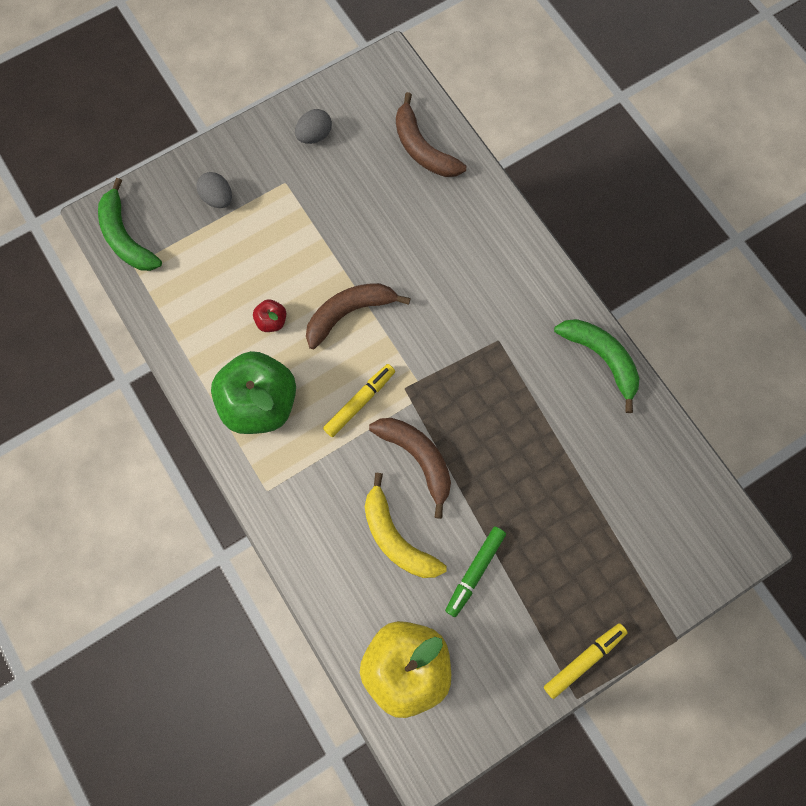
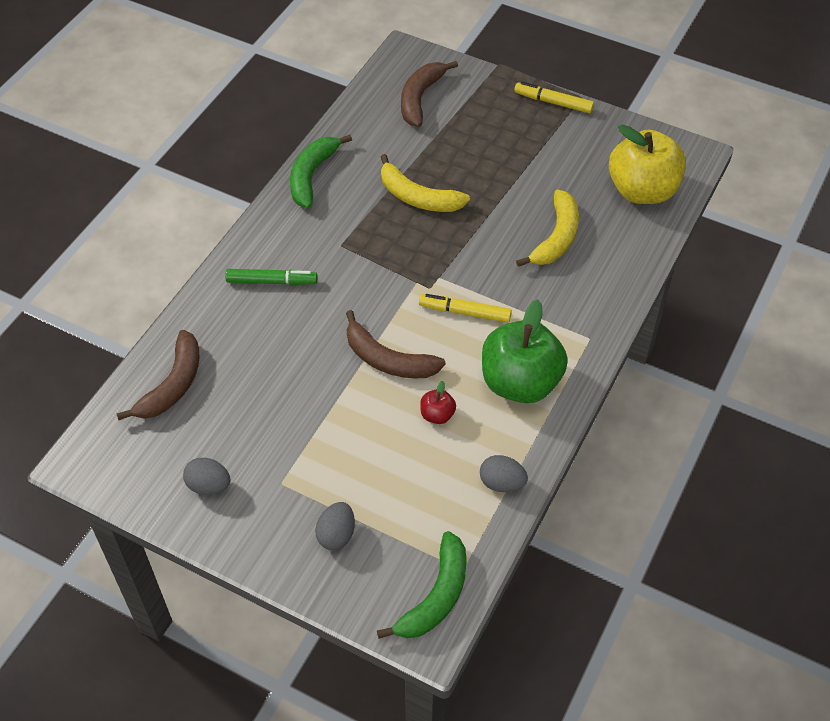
camera: 120 degrees left, 20 degrees down
(180, 333) = (502, 483): none -> grey egg
(417, 458) = (483, 253): brown banana -> brown banana (420, 98)
(474, 571) = (542, 182): green marker -> green marker (272, 281)
(520, 439) = (418, 197): none -> yellow banana

